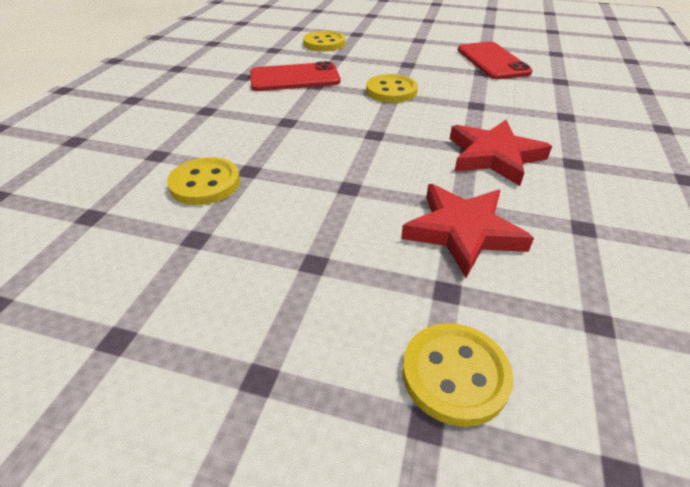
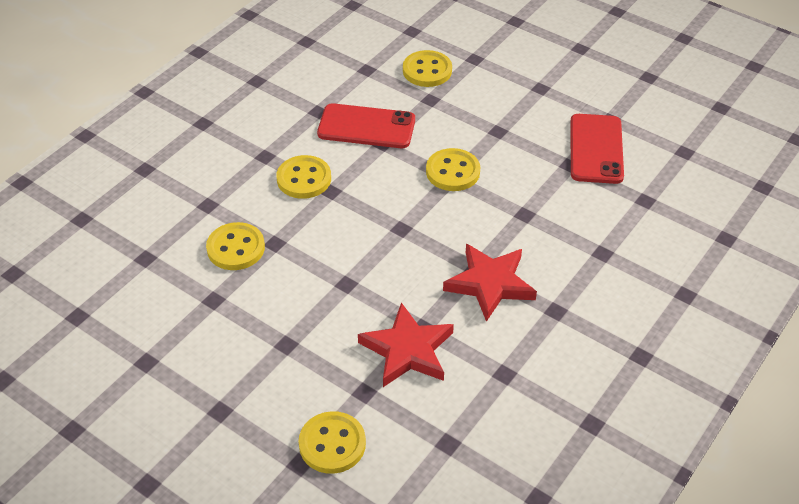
camera: 20 degrees right, 5 degrees up
(255, 118) = (304, 179): none -> yellow button

